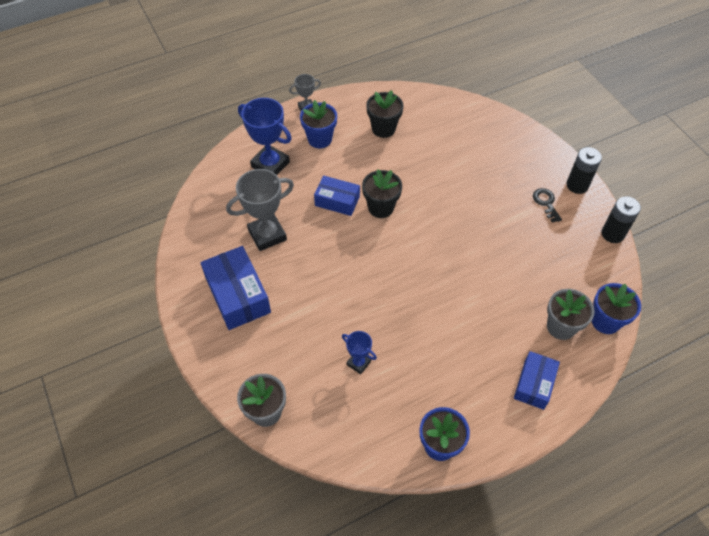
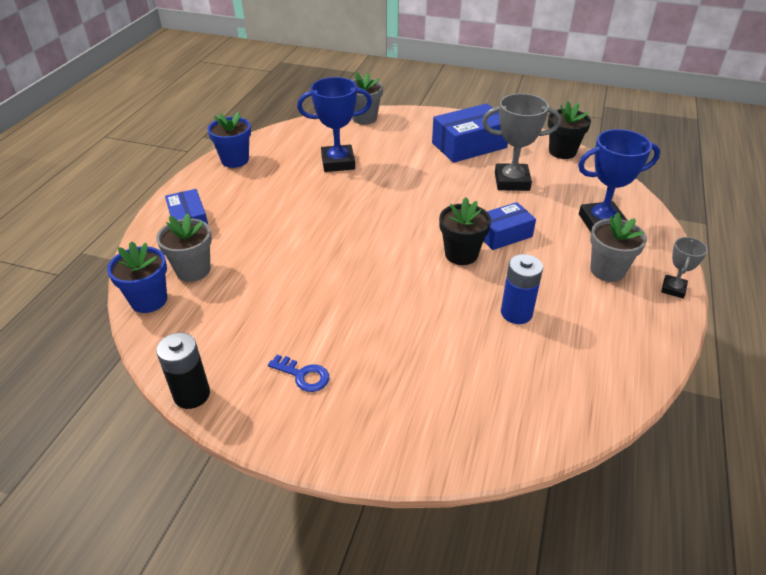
camera: 135 degrees right, 15 degrees down
(238, 295) = (469, 145): blue box -> blue box turned 45 degrees counterclockwise
(267, 235) = (512, 181): grey trophy -> grey trophy turned 75 degrees clockwise
(320, 139) = (607, 270): blue flower pot -> grey flower pot
(358, 363) = (338, 162): blue trophy -> blue trophy, size x1.86
(383, 129) = (575, 327): black flower pot -> black flower pot (562, 152)
(401, 155) = (516, 313): none -> blue battery
(546, 203) = (303, 375): black key -> blue key
(577, 185) = (282, 429): black battery -> none

